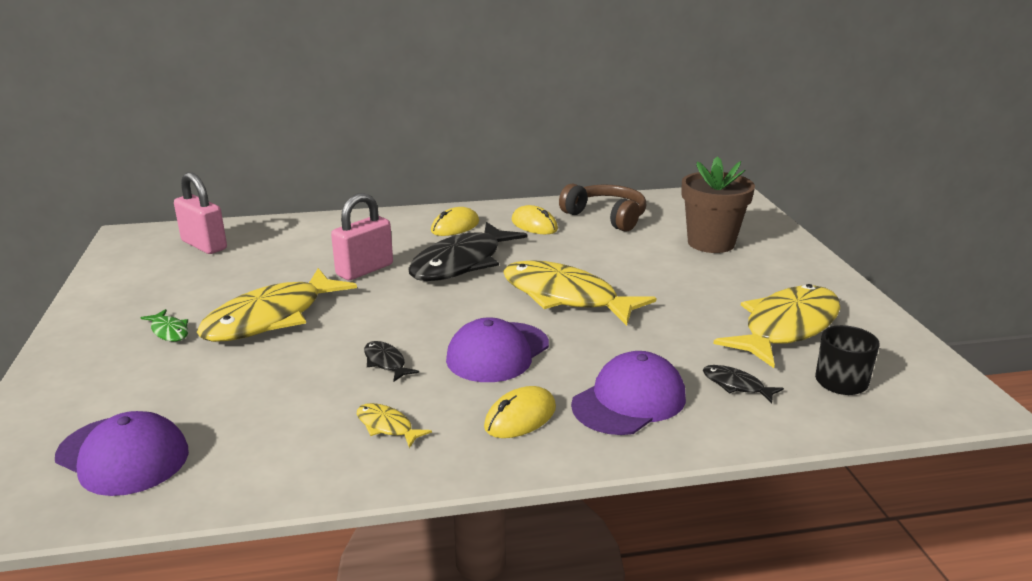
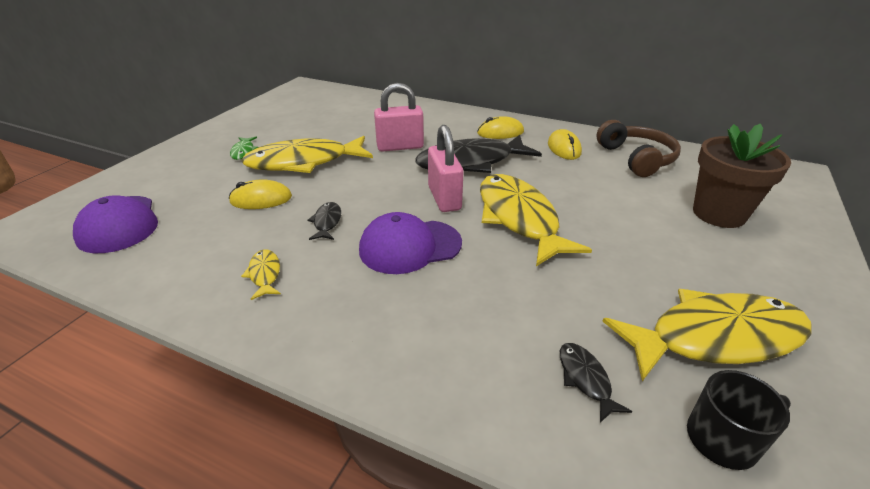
camera: 35 degrees right, 10 degrees up
(204, 245) = (331, 102): pink padlock -> pink padlock (444, 198)
(520, 417) = (357, 313): yellow mouse -> yellow mouse (261, 199)
(629, 401) = (461, 342): purple cap -> none

